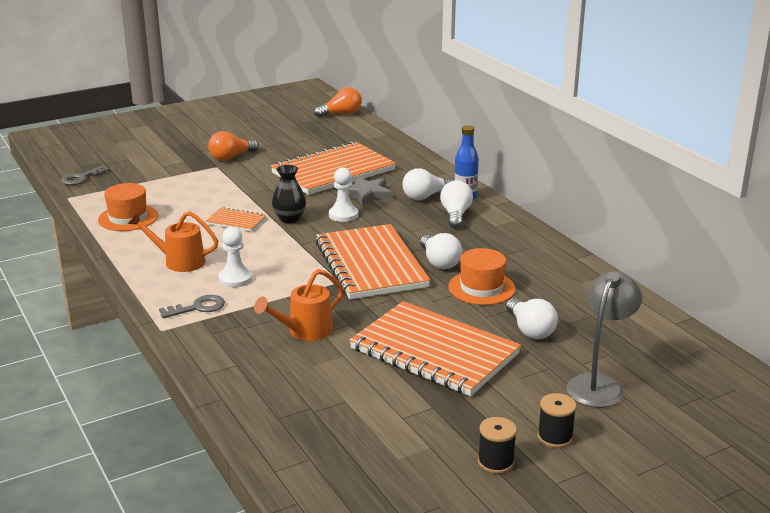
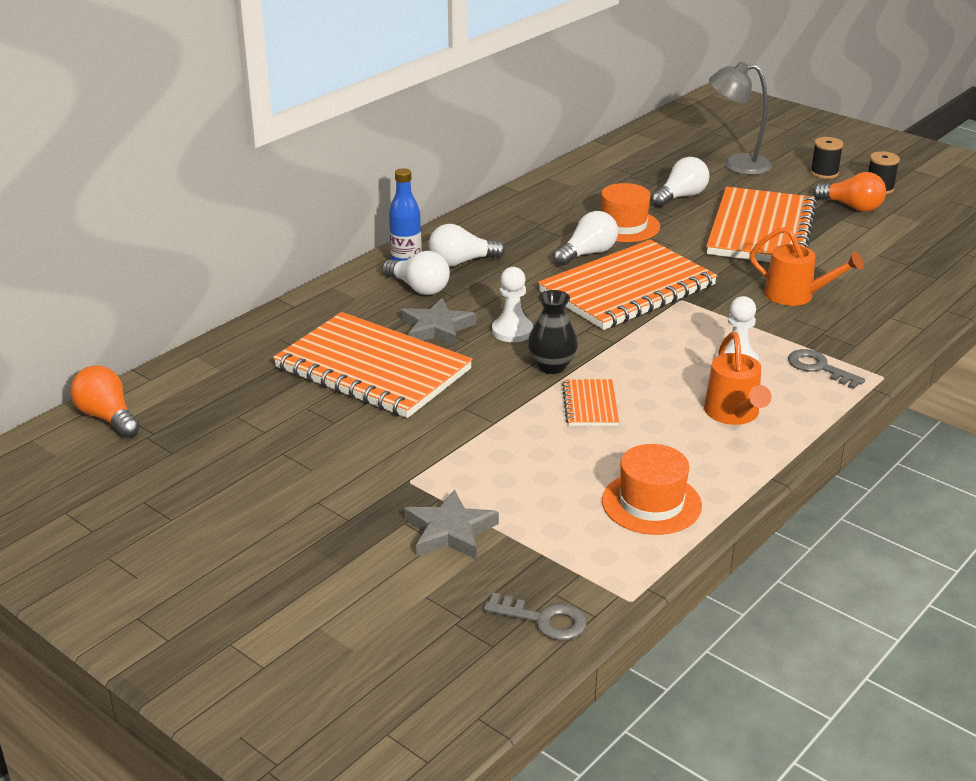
camera: 110 degrees left, 5 degrees up
(166, 169) = (450, 531): none -> grey star
(231, 157) = (362, 477): orange light bulb -> orange light bulb (852, 207)

